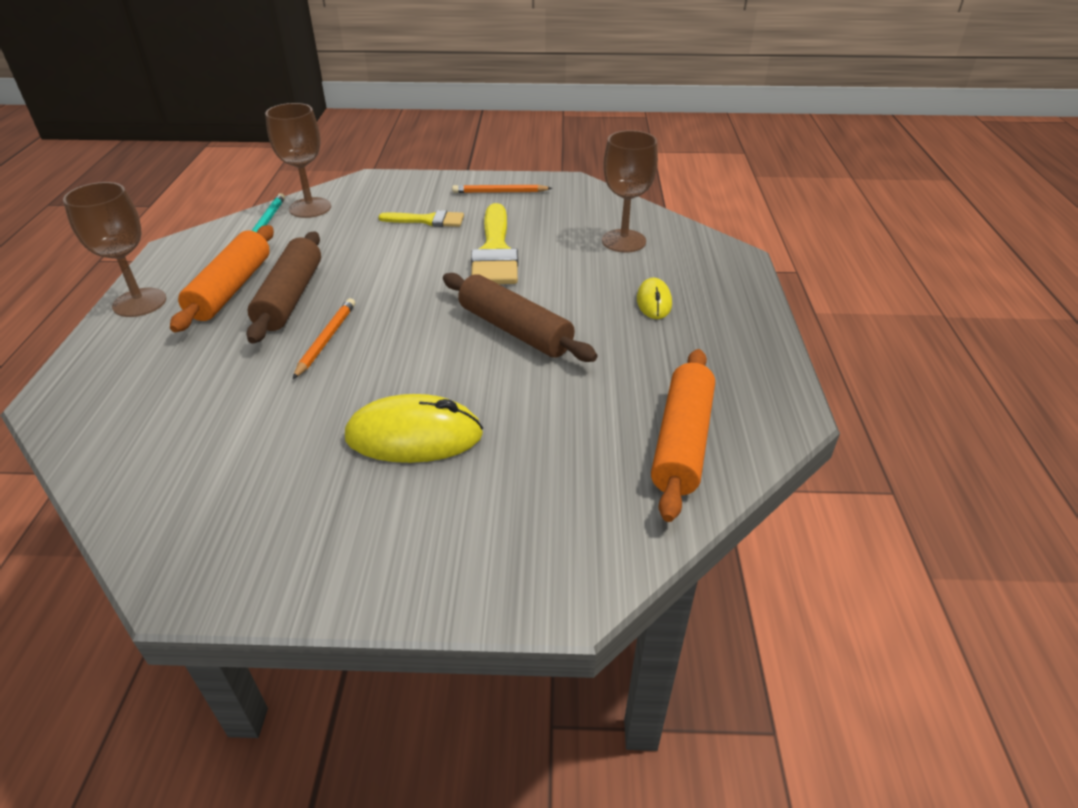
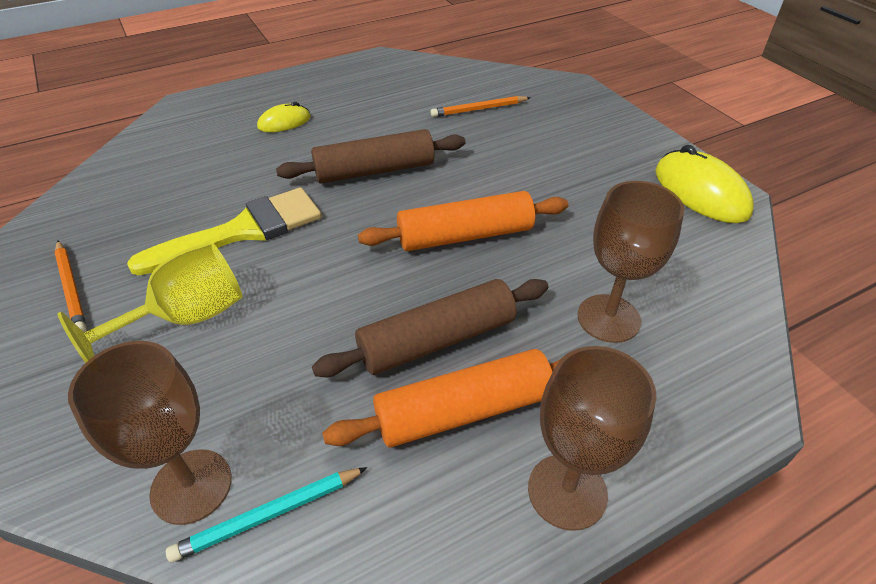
camera: 120 degrees left, 5 degrees up
(327, 339) = (478, 267): orange pencil -> orange pencil (478, 109)
(414, 436) = (533, 167): yellow mouse -> yellow mouse (700, 192)
(428, 220) = (185, 318): yellow brush -> yellow goblet
(515, 330) = (375, 171): brown rolling pin -> brown rolling pin turned 60 degrees clockwise
(623, 241) = (179, 161): brown goblet -> brown goblet (608, 318)
(681, 442) = (436, 81): orange rolling pin -> orange rolling pin (465, 236)

